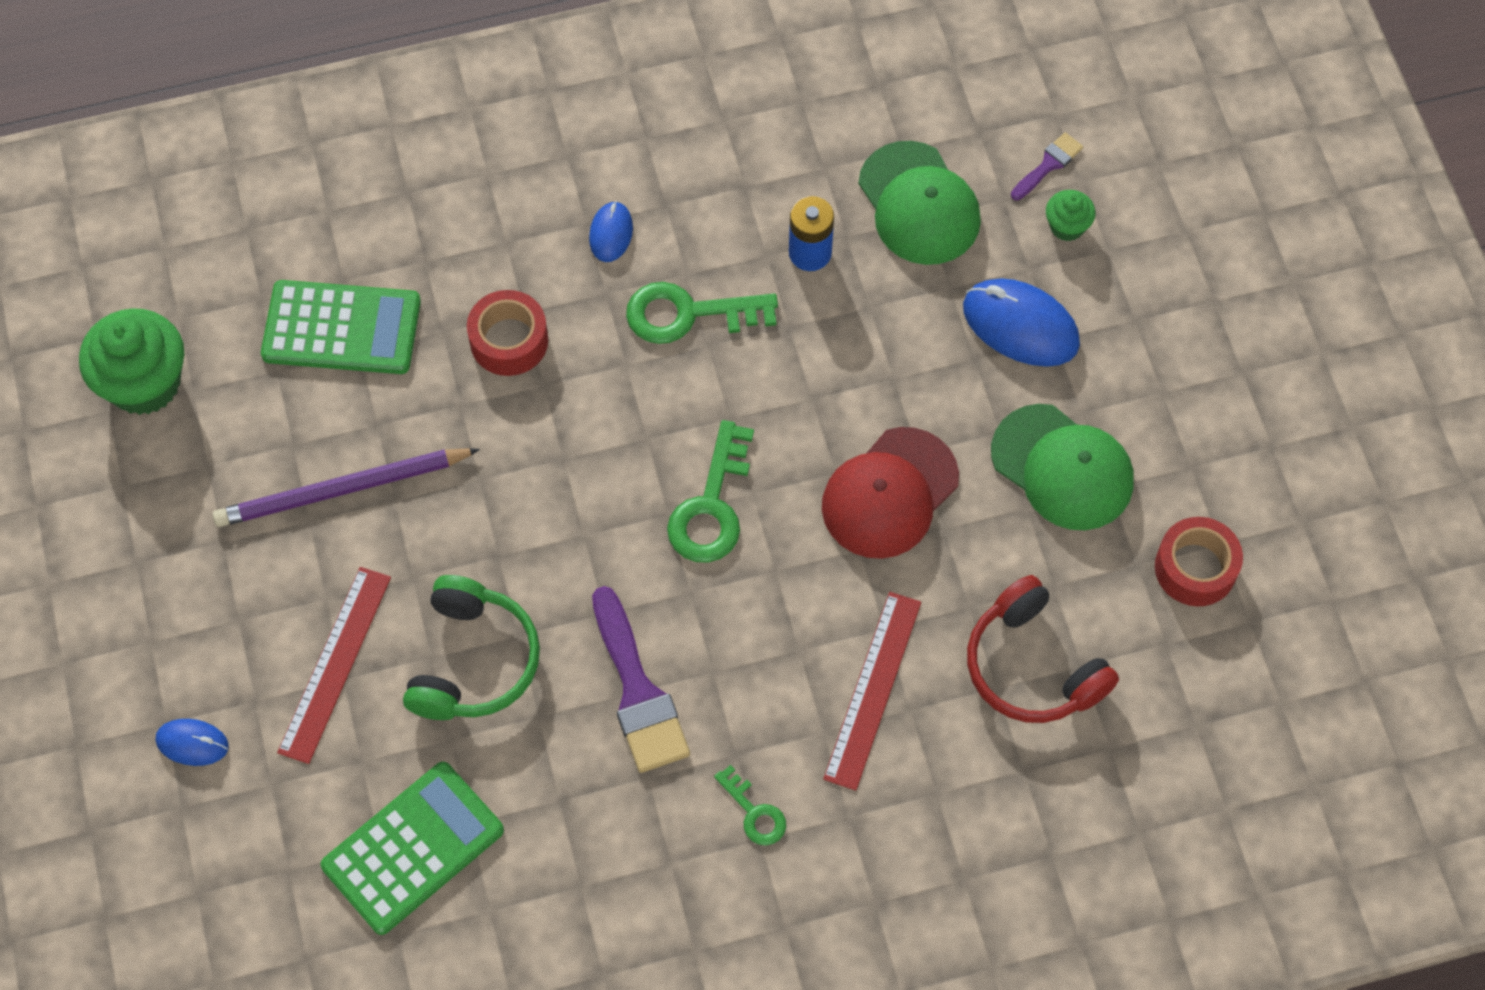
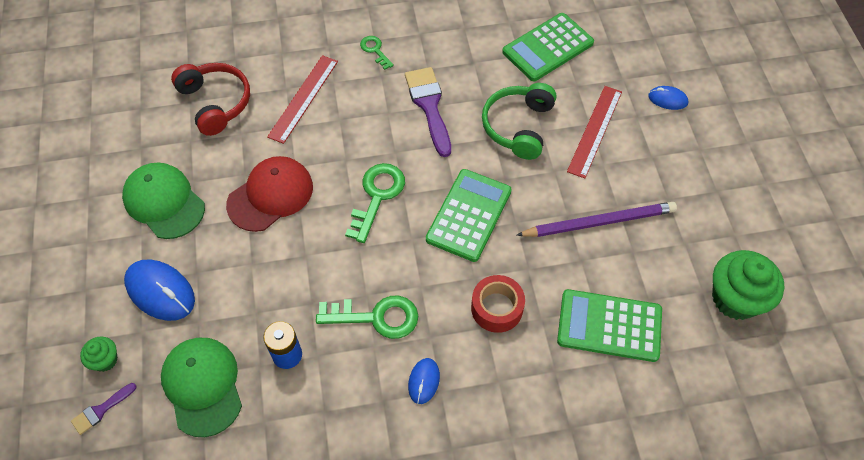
camera: 175 degrees left, 5 degrees down
(556, 485) = (469, 215): none -> green calculator
(1195, 568) = (109, 143): red tape -> none

